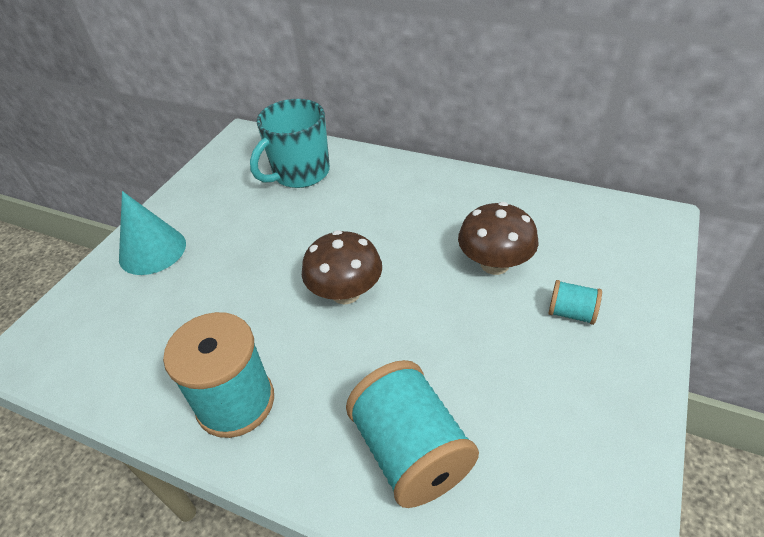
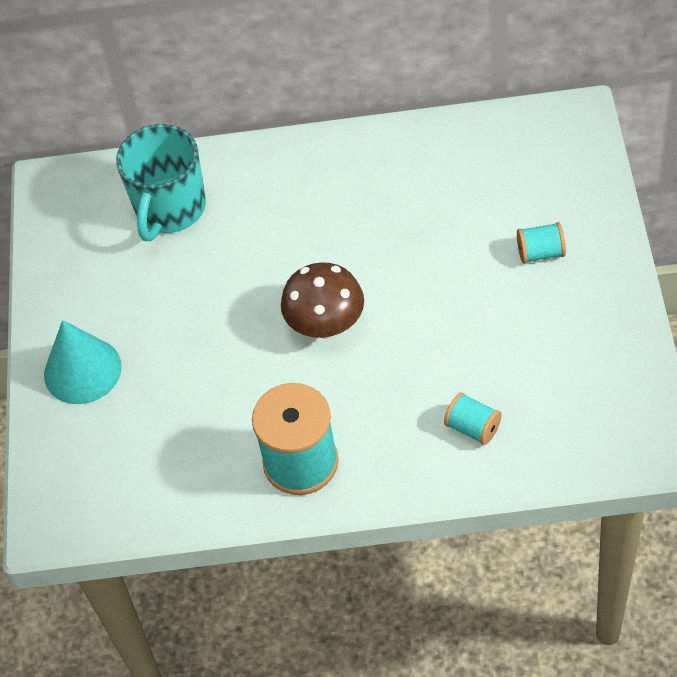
camera: 25 degrees left, 10 degrees up
(411, 452) = (473, 428): turquoise spool -> turquoise spool, size x0.49
(494, 264) = (448, 232): brown mushroom -> none

